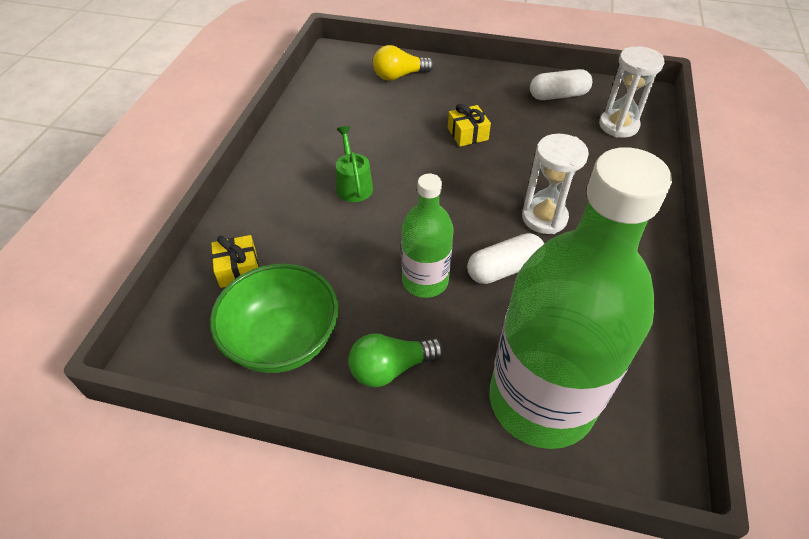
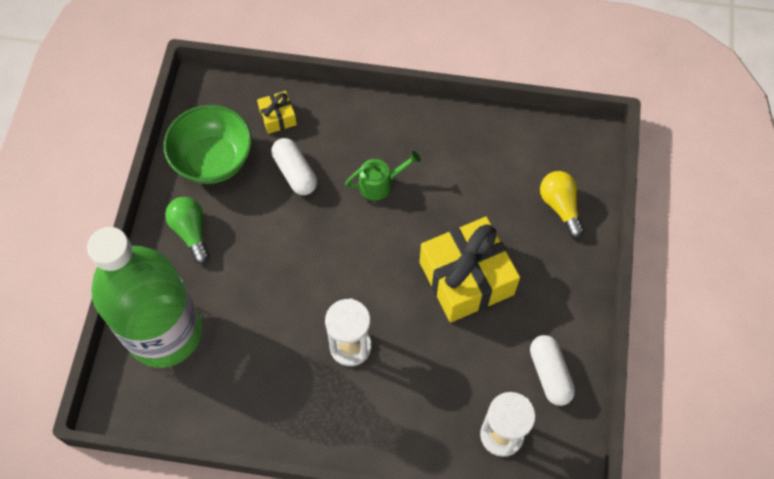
camera: 85 degrees right, 15 degrees up
(425, 281) = (271, 249): green bottle -> none
(467, 134) = (466, 278): yellow gift -> yellow gift, size x2.21
(504, 269) = (287, 310): white capsule -> white capsule (295, 172)

